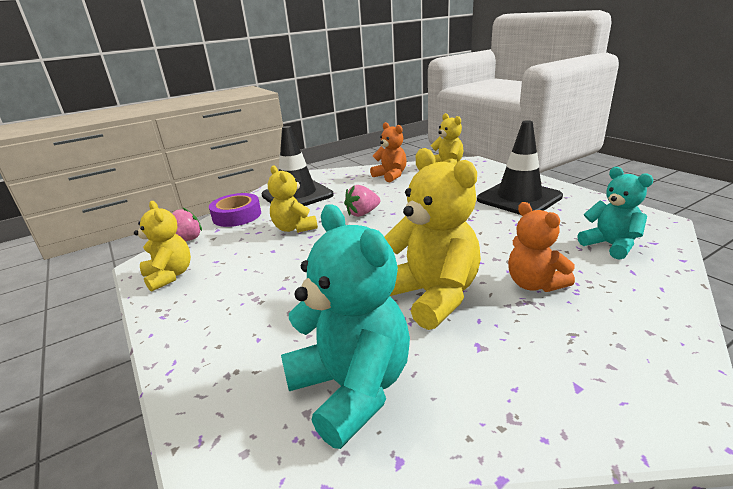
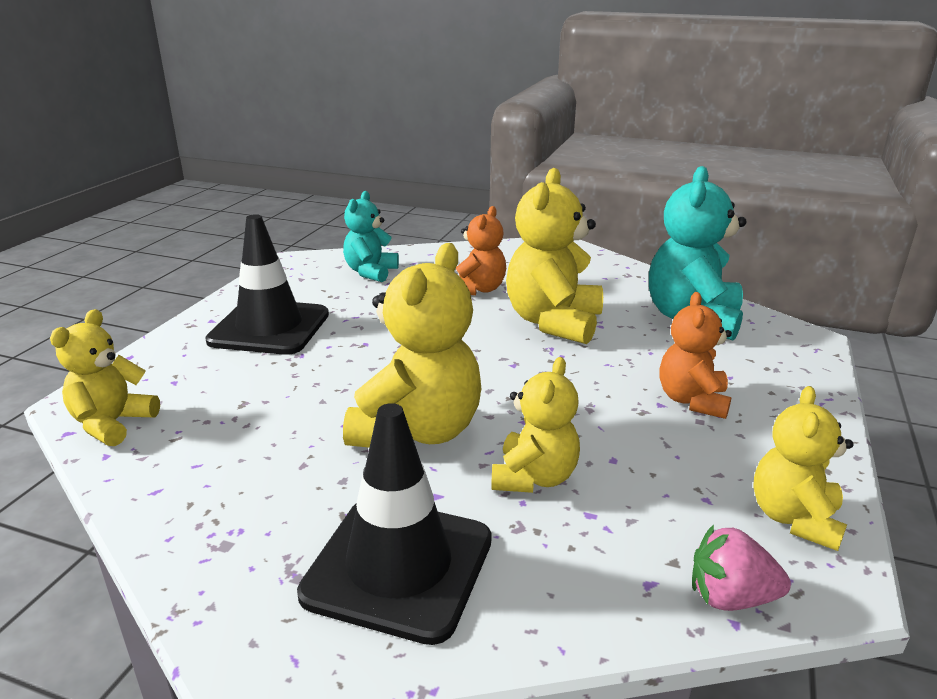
camera: 130 degrees left, 0 degrees up
(237, 216) = (575, 600): purple tape -> none
(362, 213) = (418, 431): pink strawberry -> yellow teddy bear
(390, 176) = (203, 474): orange teddy bear -> orange teddy bear (692, 400)

